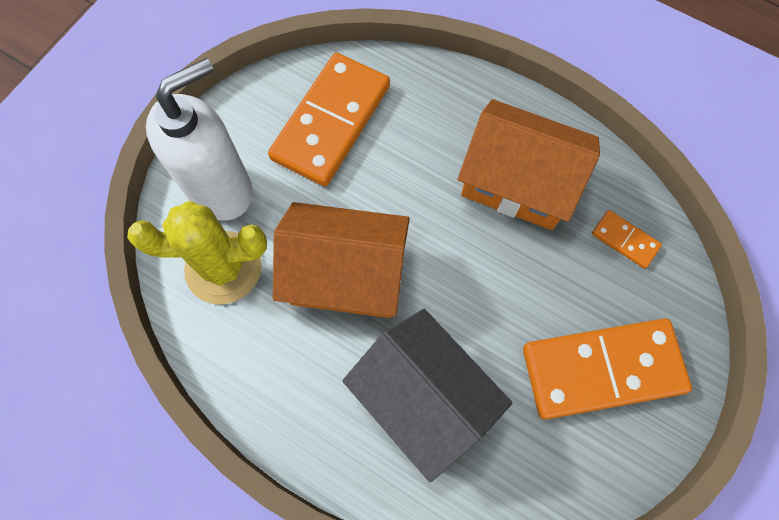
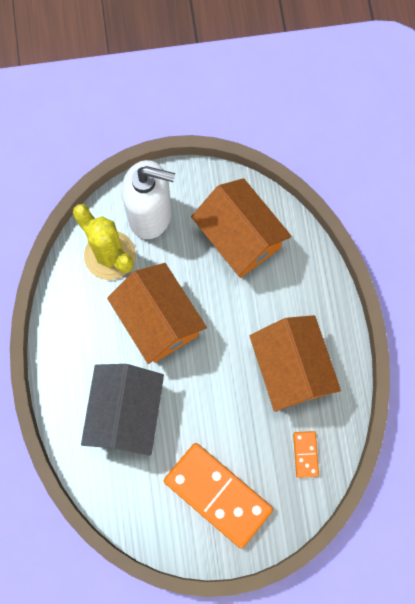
camera: 50 degrees right, 5 degrees up
(331, 122) = (239, 237): orange domino -> orange house

